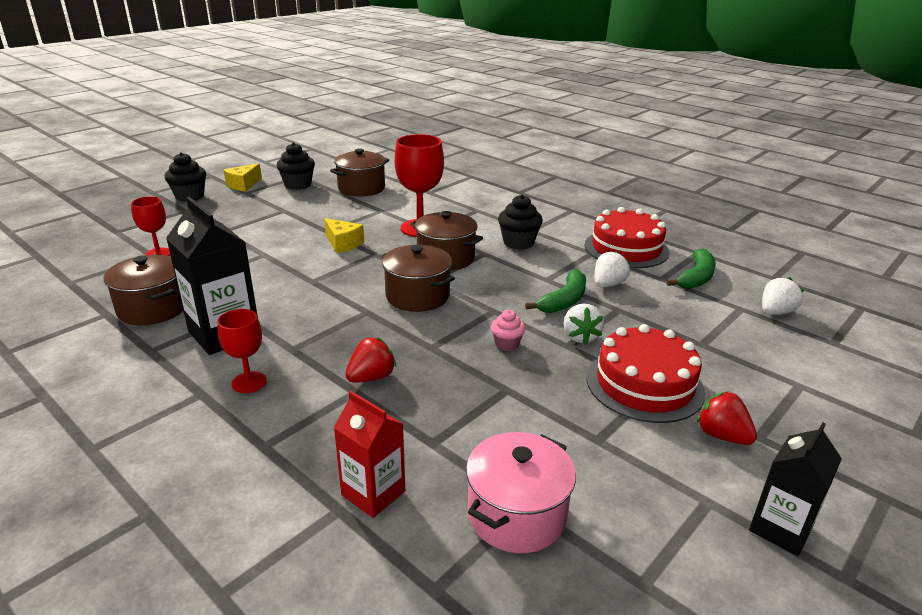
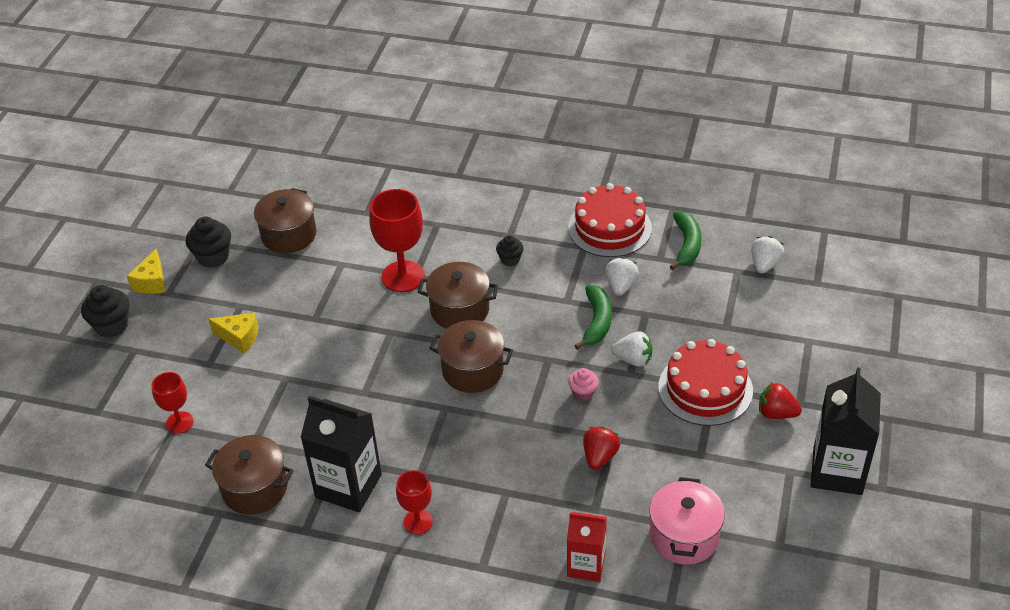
camera: 25 degrees left, 15 degrees up
(343, 244) = (347, 331): yellow cheese -> yellow cheese (239, 337)
(371, 377) = (506, 473): red strawberry -> red strawberry (599, 456)
(518, 242) = (510, 259): black cupcake -> black cupcake, size x0.60
(580, 337) = (633, 359): white strawberry -> white strawberry turned 45 degrees counterclockwise
(780, 528) = (837, 471): black carton -> black carton, size x1.58

